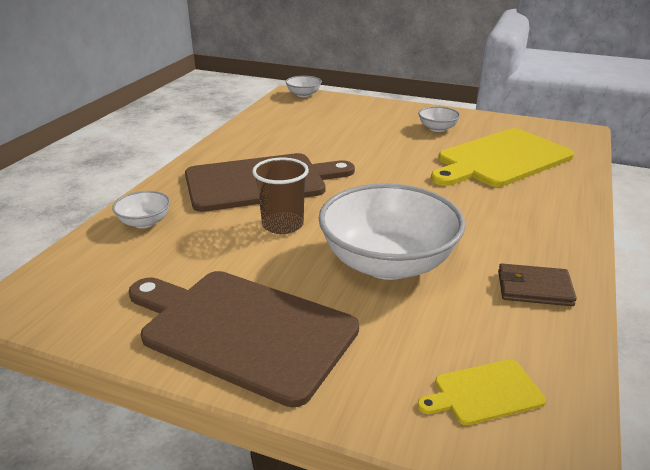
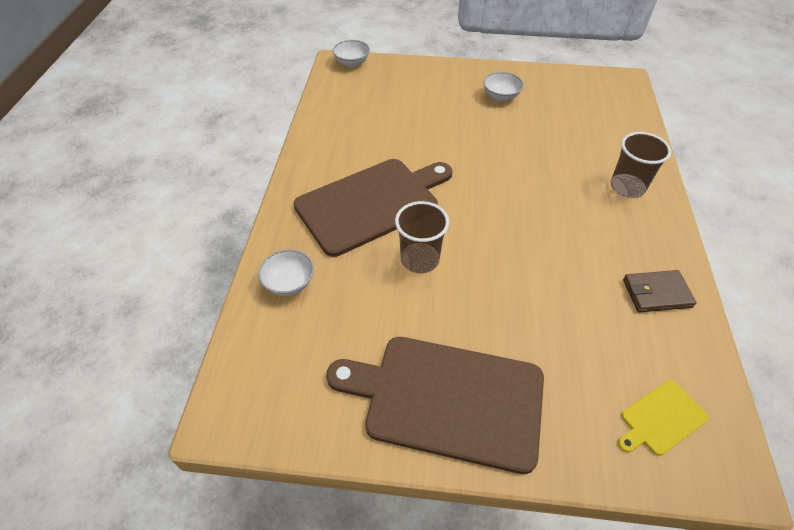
camera: 15 degrees left, 20 degrees up
(388, 263) = (531, 289): white bowl -> none
(501, 159) = (572, 131): yellow cutting board -> none
(542, 204) = (627, 187): none -> brown cup

